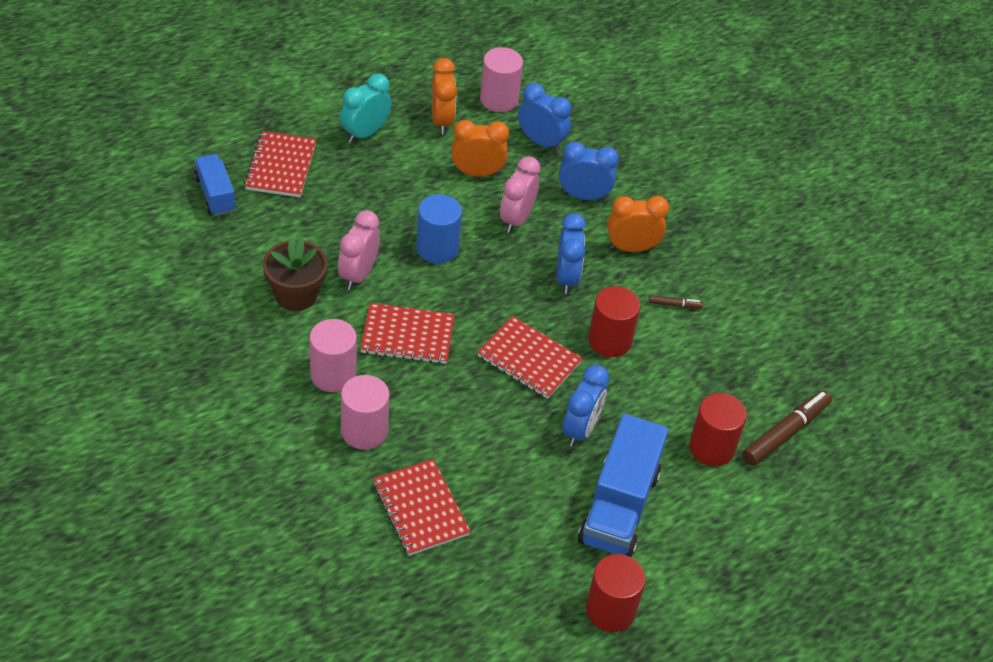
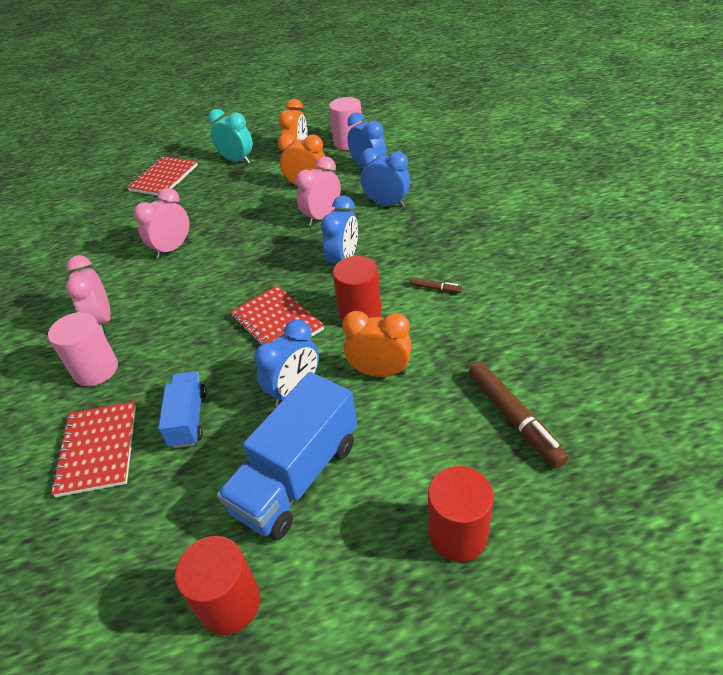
camera: 25 degrees right, 5 degrees down
(215, 194) = (106, 193): blue truck -> blue truck (188, 419)
(296, 295) = (115, 260): brown flower pot -> none
(333, 374) = (102, 321): pink cylinder -> pink clock
(365, 133) = (237, 160): turquoise clock -> turquoise clock turned 60 degrees clockwise
(407, 336) = (183, 295): red notebook -> none
(437, 248) = (246, 234): blue cylinder -> none
(632, 248) = (413, 242): orange clock -> orange clock (380, 372)
(711, 448) = (424, 425): red cylinder -> red cylinder (458, 534)
(785, 433) = (514, 419): brown marker -> brown marker turned 90 degrees clockwise

